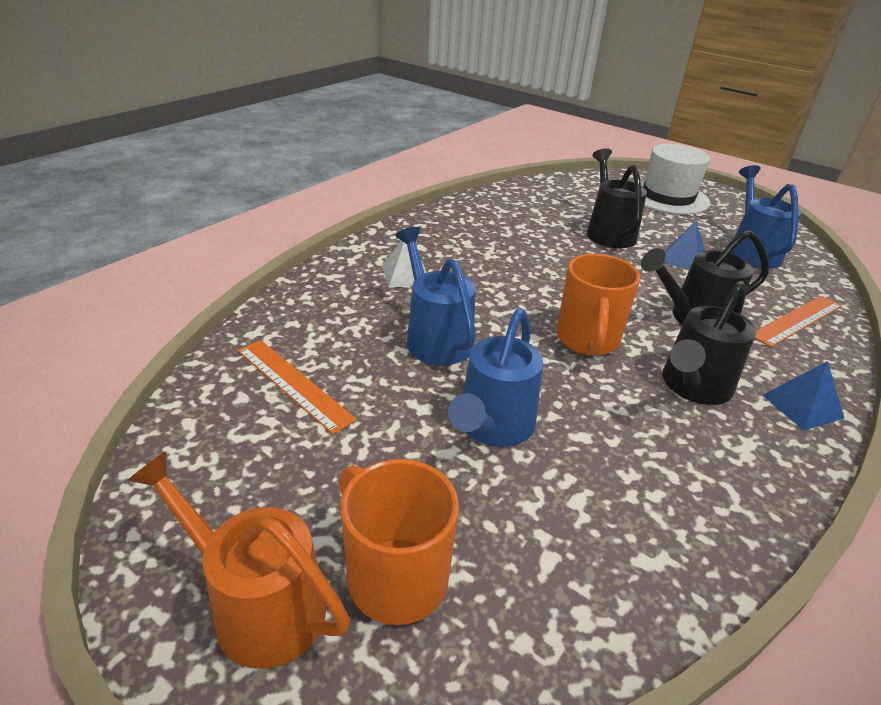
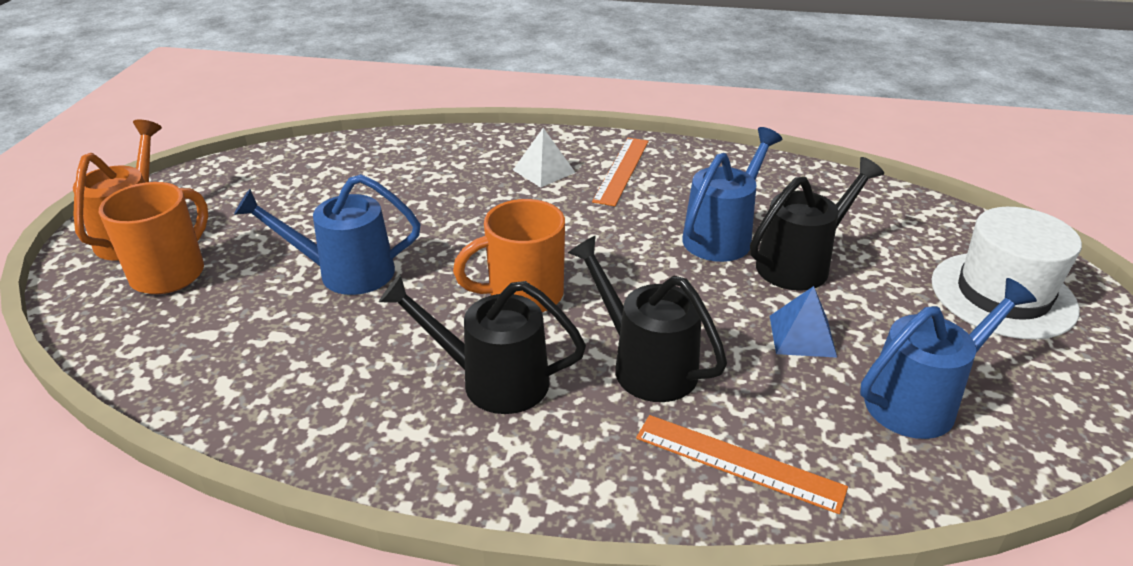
camera: 65 degrees right, 0 degrees up
(294, 384) = (342, 176): orange ruler -> orange ruler (622, 170)
(434, 337) = (453, 213): blue watering can -> blue watering can (722, 235)
(802, 406) = (518, 474): blue pyramid -> none

